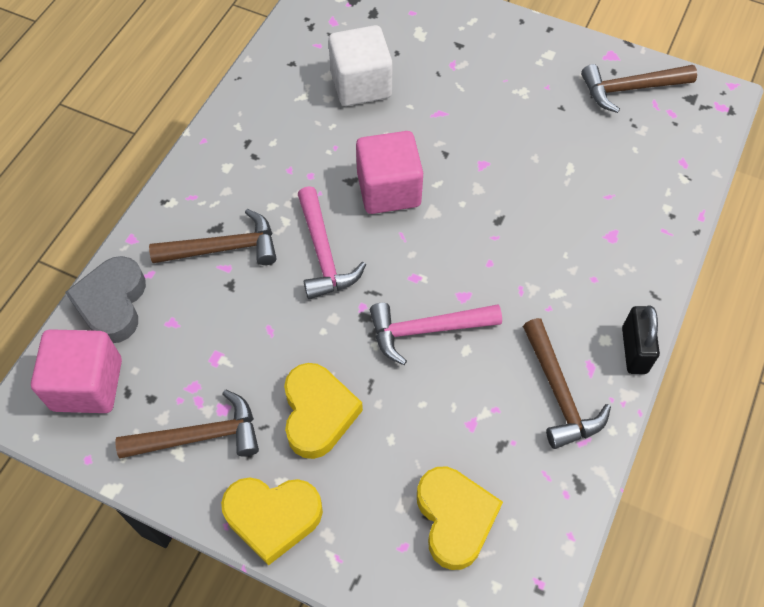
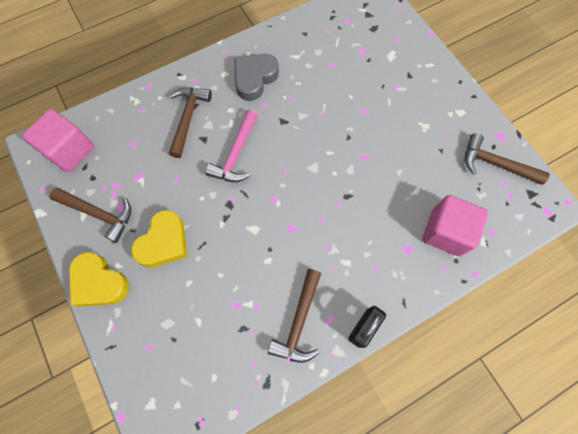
camera: 35 degrees right, 10 degrees up
(112, 303) = (113, 115): grey heart -> grey heart (254, 79)
(223, 248) = (188, 118): brown hammer -> brown hammer turned 105 degrees counterclockwise
(361, 84) = (333, 67): white cube -> none
(389, 189) = (299, 139): pink cube -> pink cube (445, 232)
(427, 330) = (255, 234): pink hammer -> none
(455, 518) = (186, 351): yellow heart -> none

